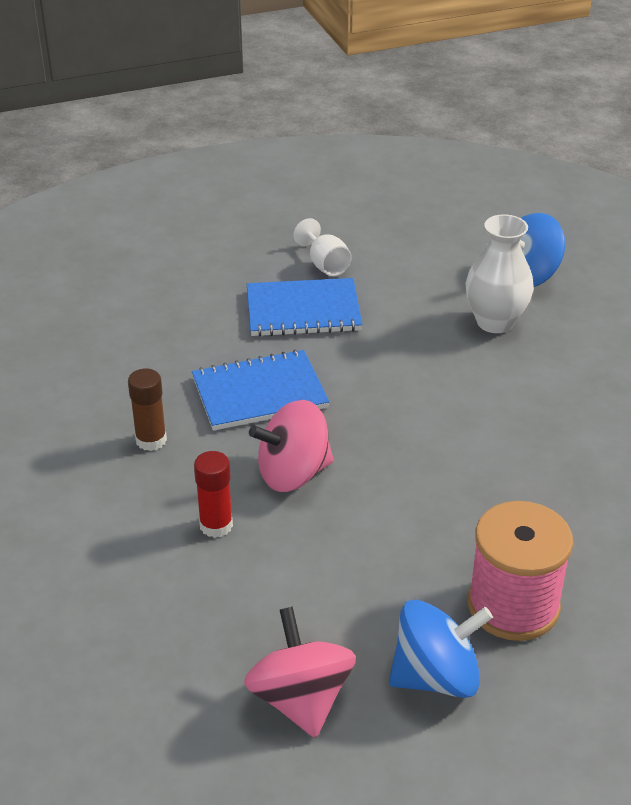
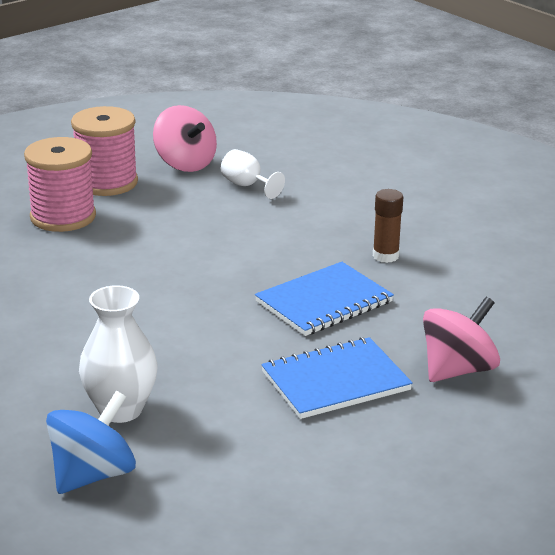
camera: 160 degrees right, 10 degrees down
(216, 525) = (293, 220): red glue stick -> none
(293, 473) = (256, 255): pink spinning top -> pink spinning top (457, 370)
(325, 264) = (347, 439): white goblet -> white goblet (247, 186)
(436, 676) = (106, 182): blue spinning top -> pink spool

